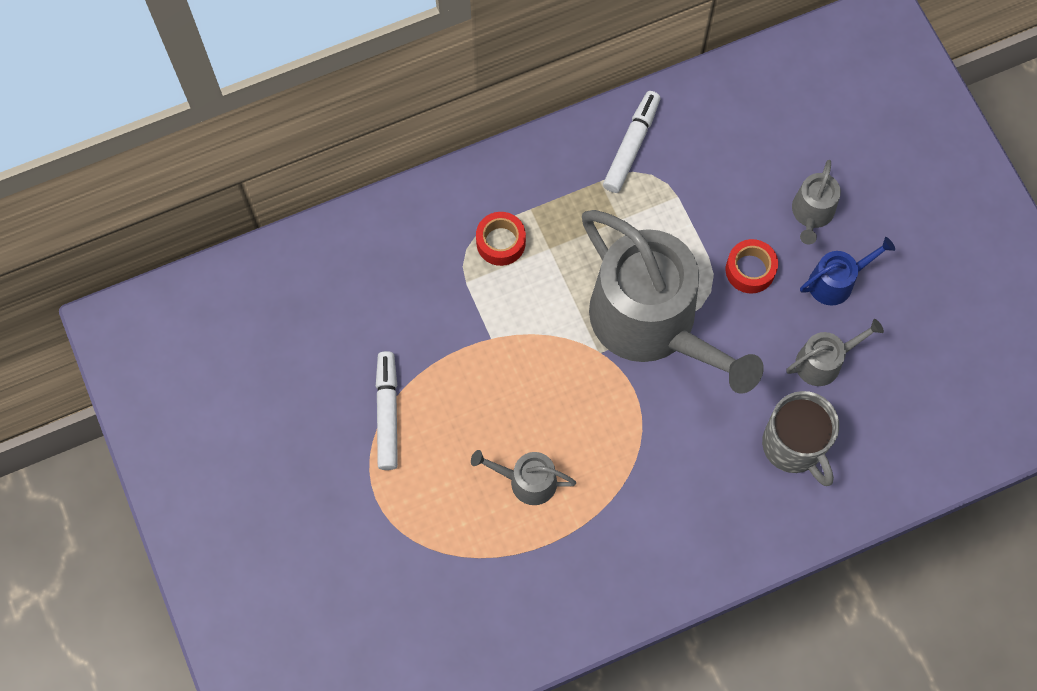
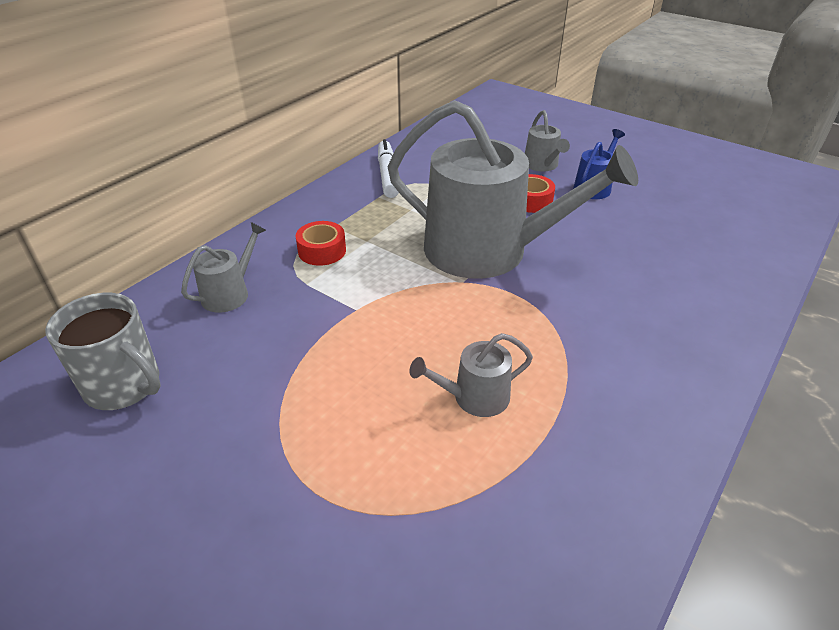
camera: 30 degrees left, 30 degrees down
(387, 414) = (284, 407): white marker -> none
(794, 446) = (671, 275): grey mug -> grey mug (124, 386)
(823, 362) = (634, 224): grey watering can -> grey watering can (229, 293)

